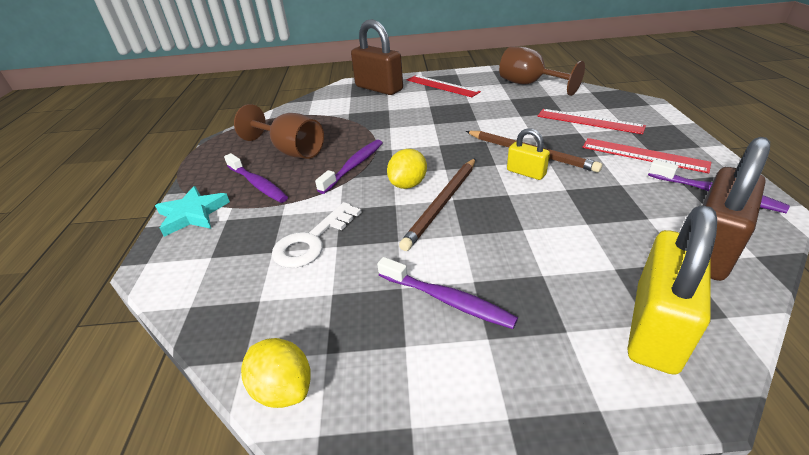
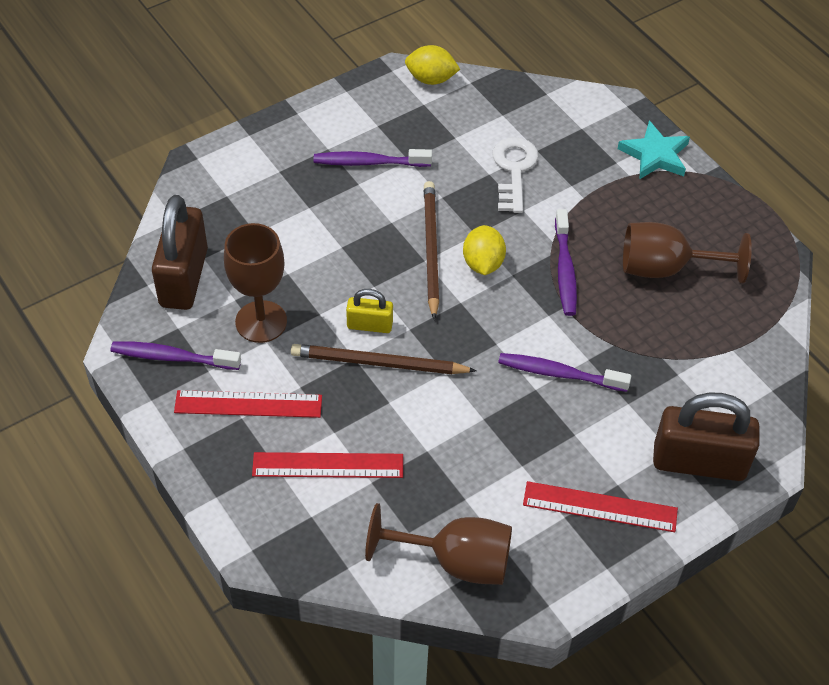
camera: 145 degrees right, 15 degrees up
(258, 184) = (639, 208): purple toothbrush -> purple toothbrush (559, 373)
(623, 196) = (261, 322): none -> brown goblet
(656, 327) = (222, 194): yellow padlock -> none

